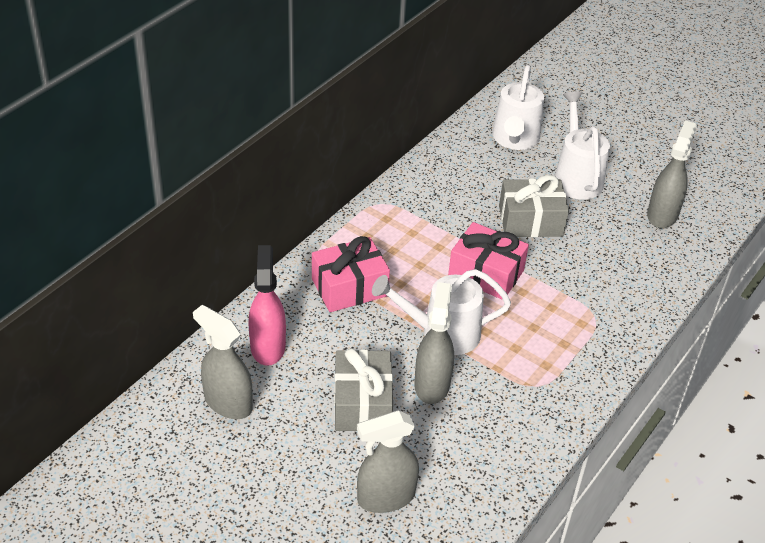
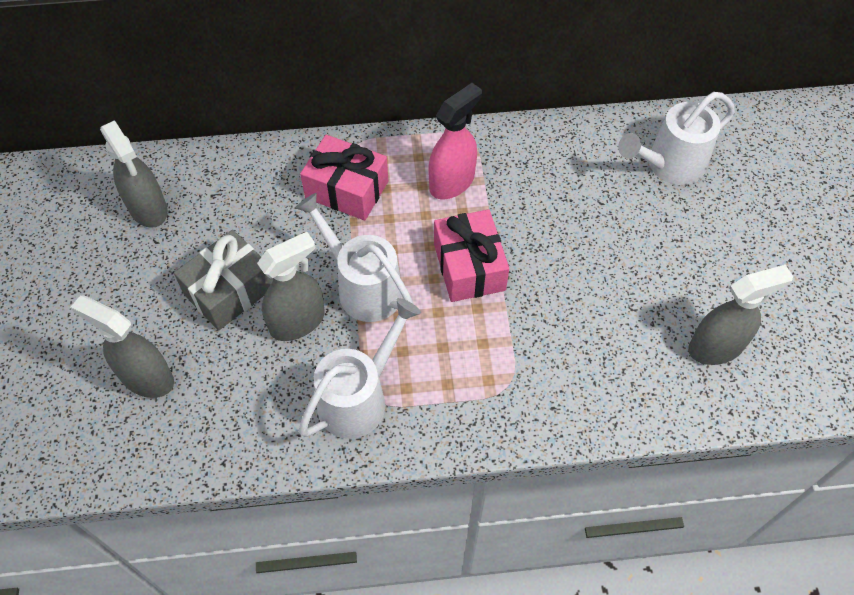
camera: 50 degrees right, 15 degrees up
(228, 402) = (148, 209): grey spray bottle -> grey spray bottle turned 150 degrees clockwise
(268, 346) = (228, 188): pink spray bottle -> pink spray bottle (452, 182)
(530, 221) = (575, 251): grey gift -> none
(576, 176) = (680, 244): white watering can -> white watering can (360, 397)

